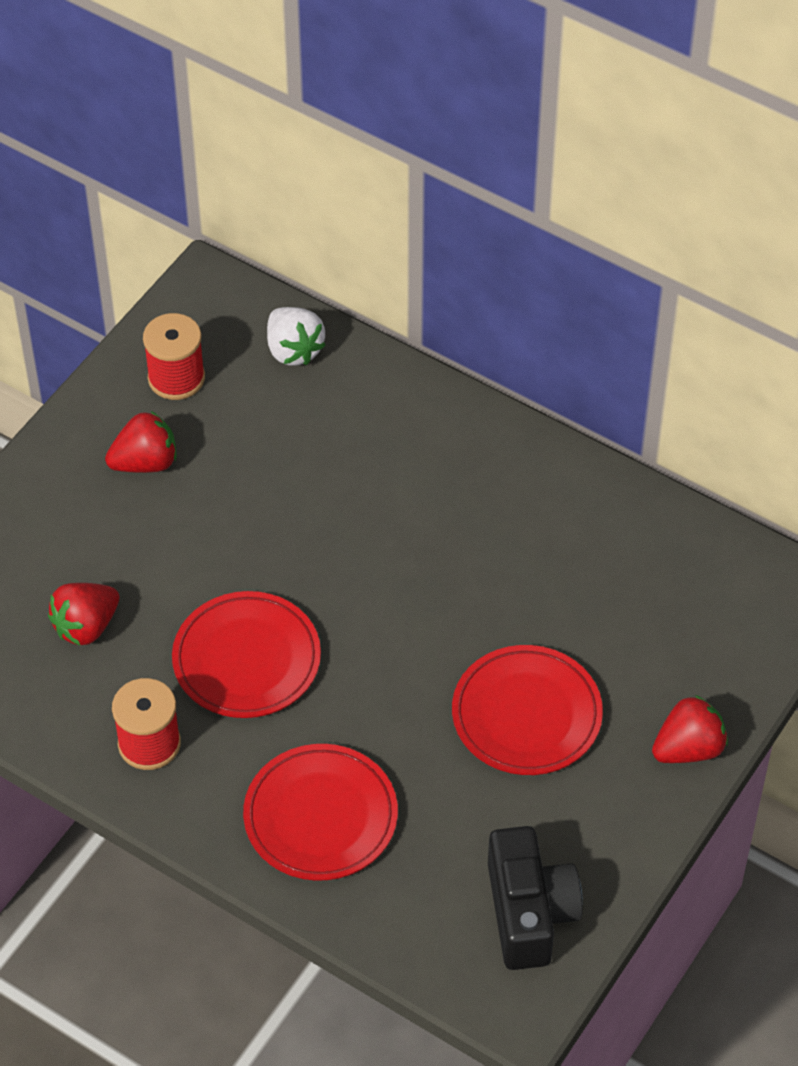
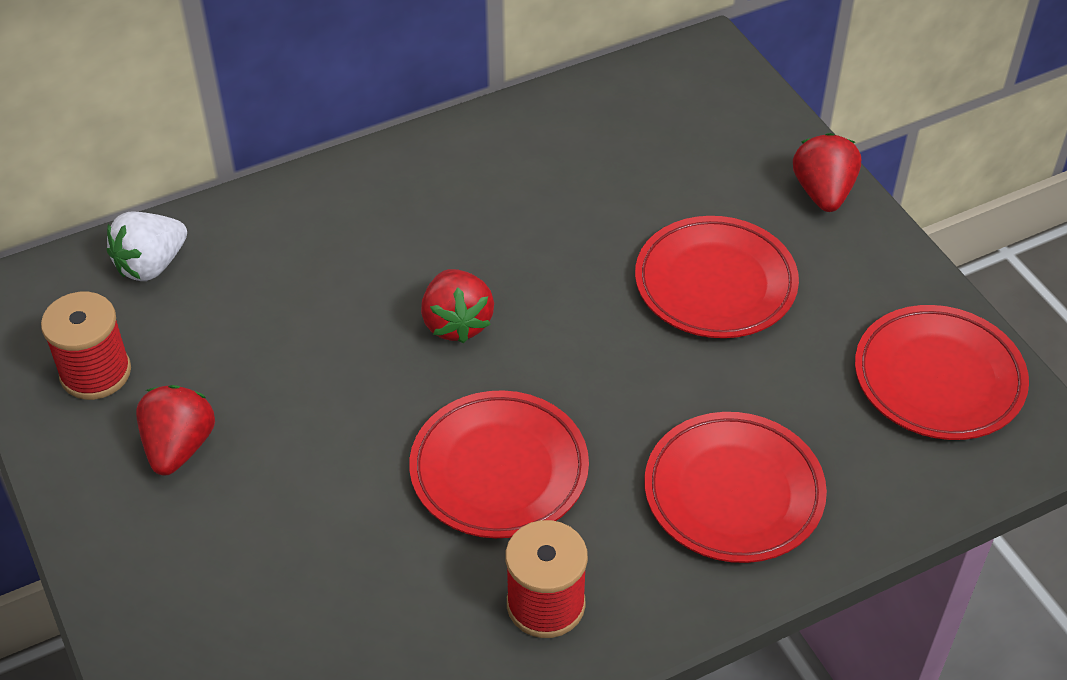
camera: 60 degrees left, 5 degrees down
(86, 626) = (349, 596): red strawberry -> red strawberry (457, 323)
(293, 350) = (151, 265): white strawberry -> white strawberry turned 135 degrees clockwise
(529, 912) = (938, 378): black camera -> red plate

